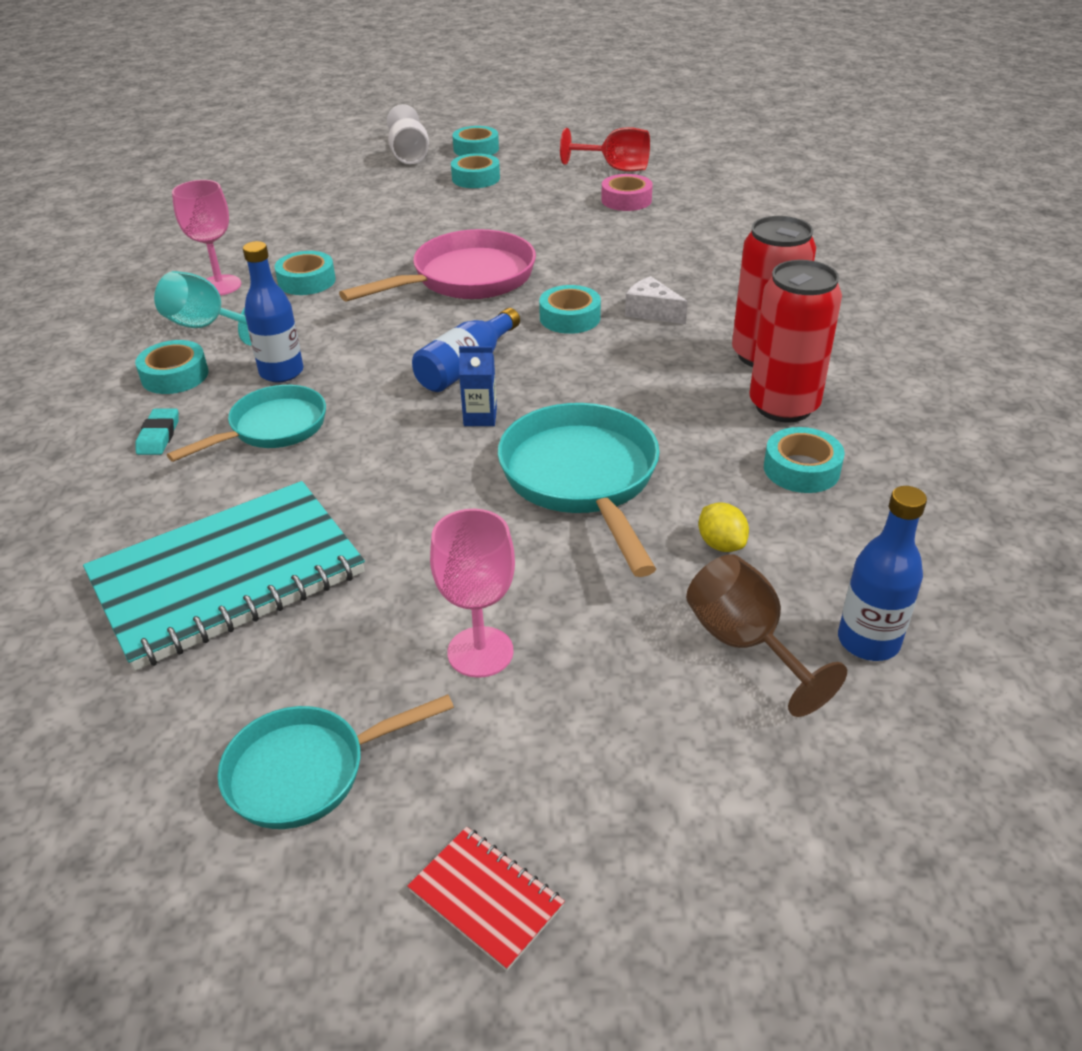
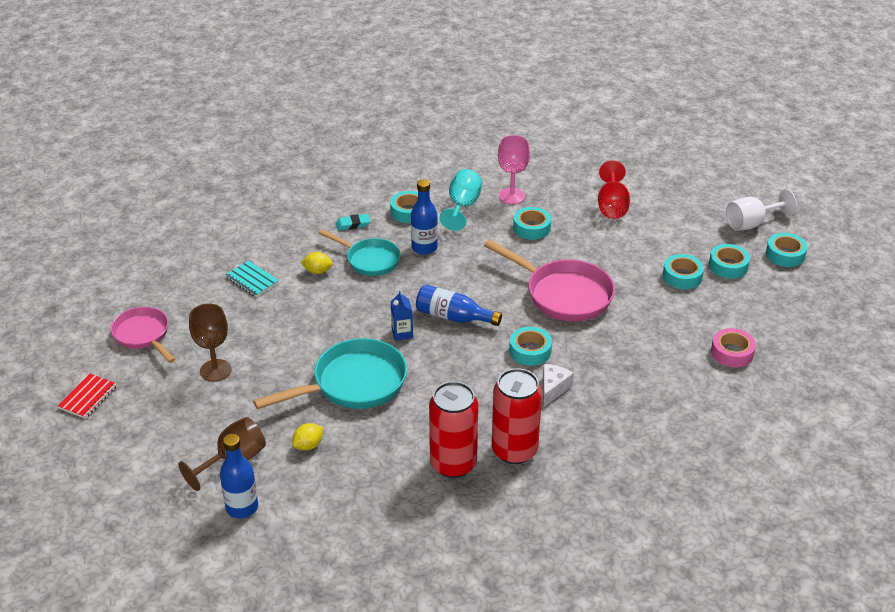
camera: 75 degrees right, 0 degrees up
(228, 576) = (252, 280): turquoise notebook -> turquoise notebook, size x0.42
(261, 489) = (317, 271): none -> yellow lemon
(307, 771) = (143, 335): turquoise pan -> pink pan
(480, 652) = (215, 370): pink goblet -> brown goblet
(615, 168) = (793, 338): red goblet -> red goblet (612, 206)
(801, 469) = (386, 475): turquoise tape -> turquoise tape (682, 276)

